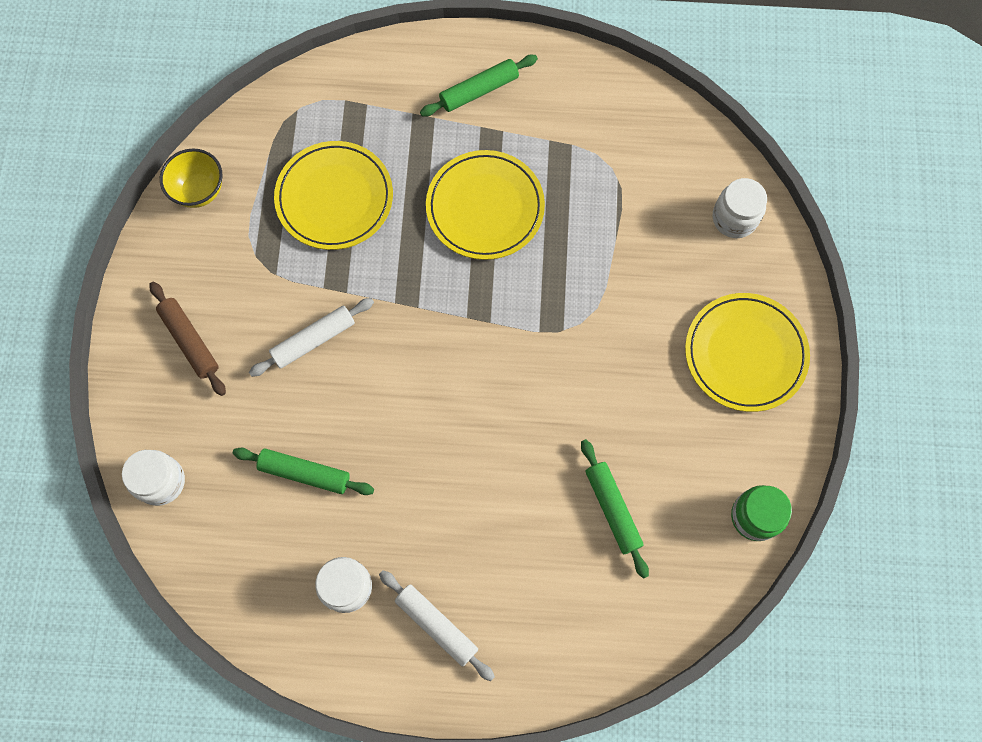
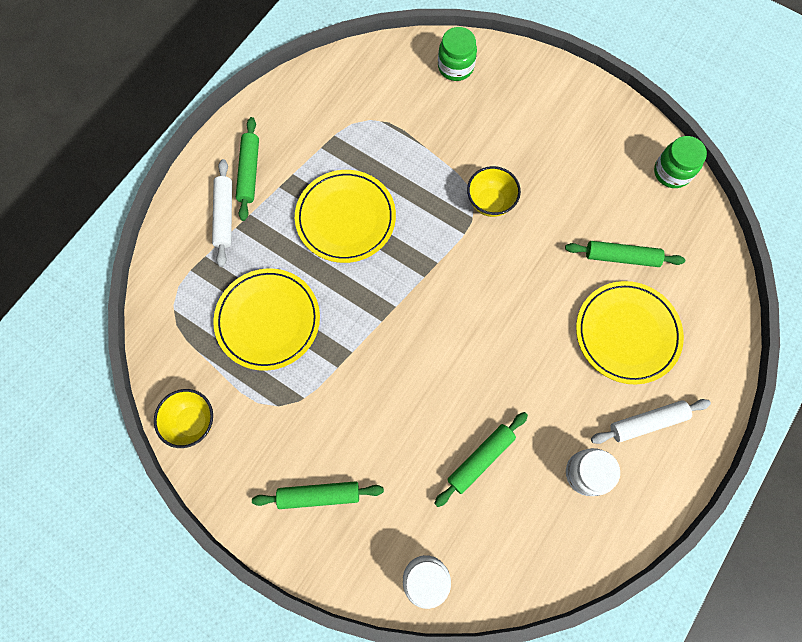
camera: 60 degrees left, 0 degrees up
(190, 341) = (319, 495): brown rolling pin -> green rolling pin
(313, 340) = (376, 397): white rolling pin -> white rolling pin (224, 216)
(592, 339) = (490, 202): none -> yellow bowl
(734, 218) = (455, 67): white jar -> green jar
(745, 354) = (556, 115): yellow plate -> yellow plate (627, 333)

